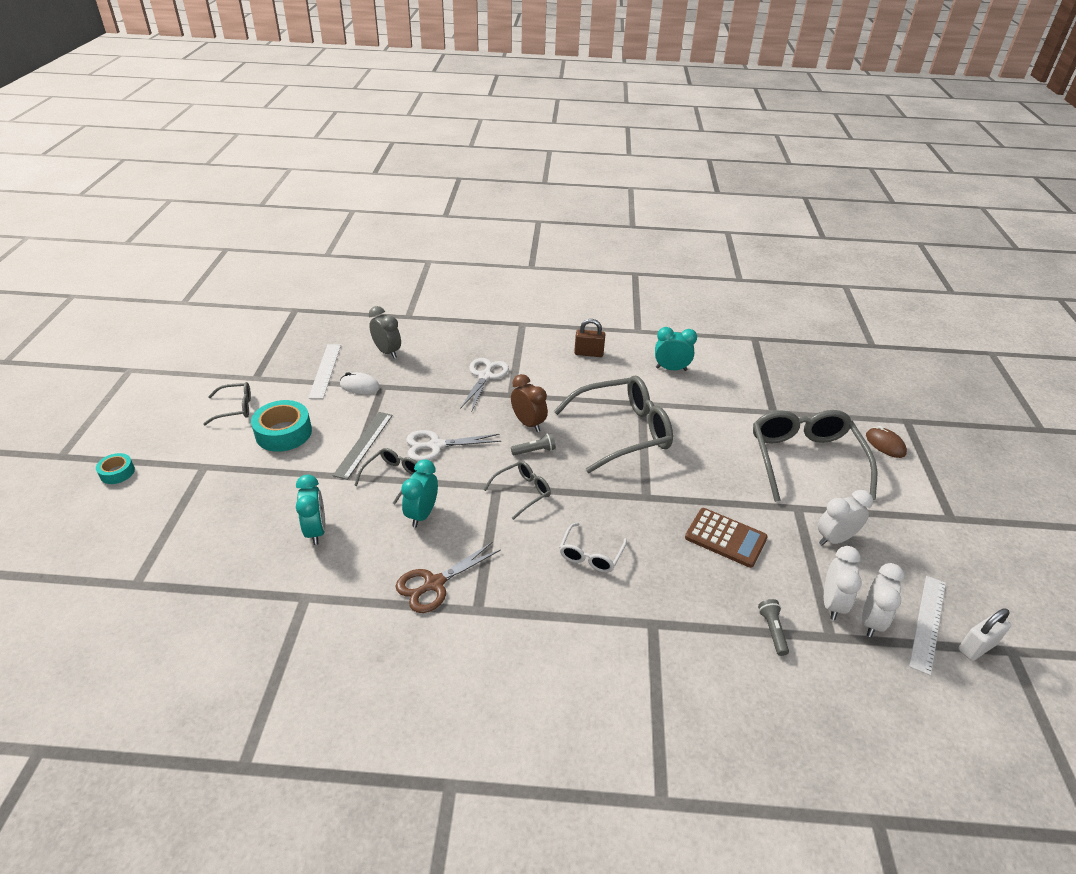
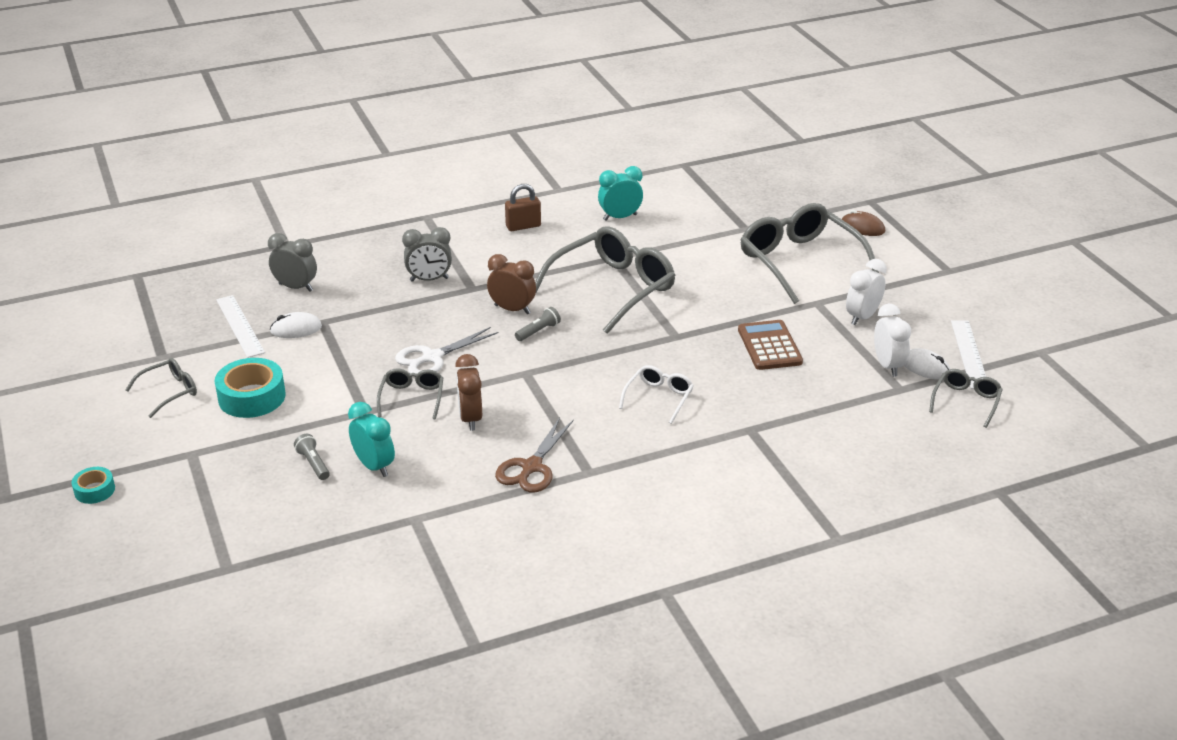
camera: 25 degrees left, 5 degrees down
(364, 444) = (353, 380): grey ruler -> none
(422, 514) = (470, 418): turquoise clock -> brown clock
(485, 376) = (429, 279): white scissors -> grey clock
(522, 492) = (555, 369): grey glasses -> grey glasses (966, 401)
(590, 555) = (659, 398): white glasses -> white glasses turned 150 degrees counterclockwise
(725, 538) = (769, 346): brown calculator -> brown calculator turned 105 degrees counterclockwise
(772, 631) = (852, 401): grey flashlight -> grey flashlight (313, 464)
(871, 621) = (925, 367): white clock -> white mouse
(977, 647) = (1014, 358): white padlock -> none

